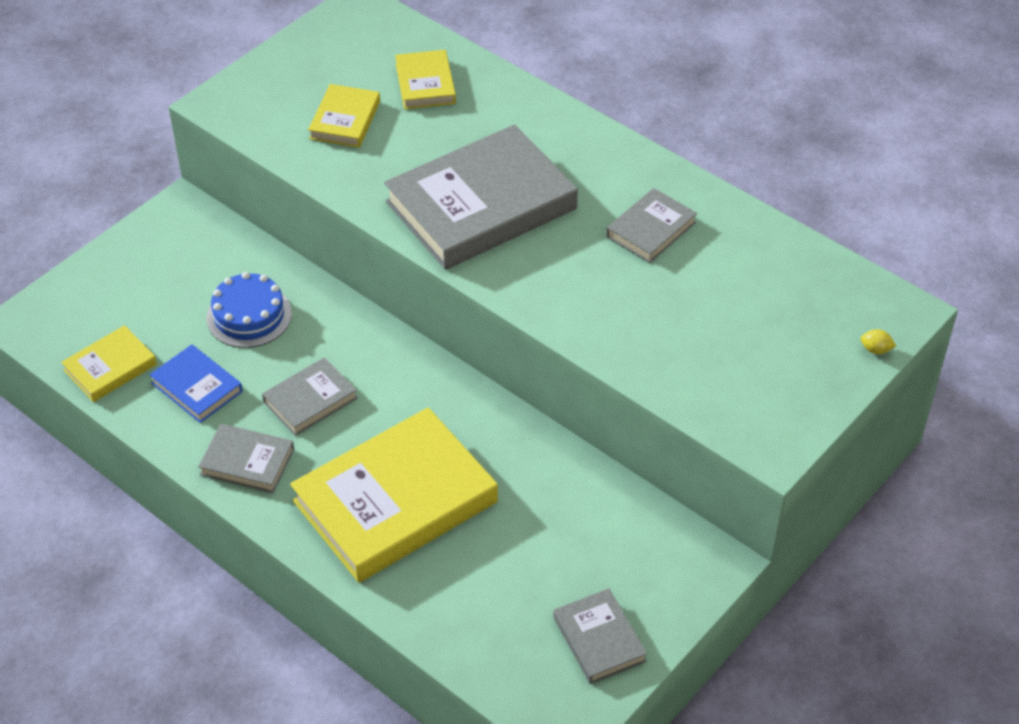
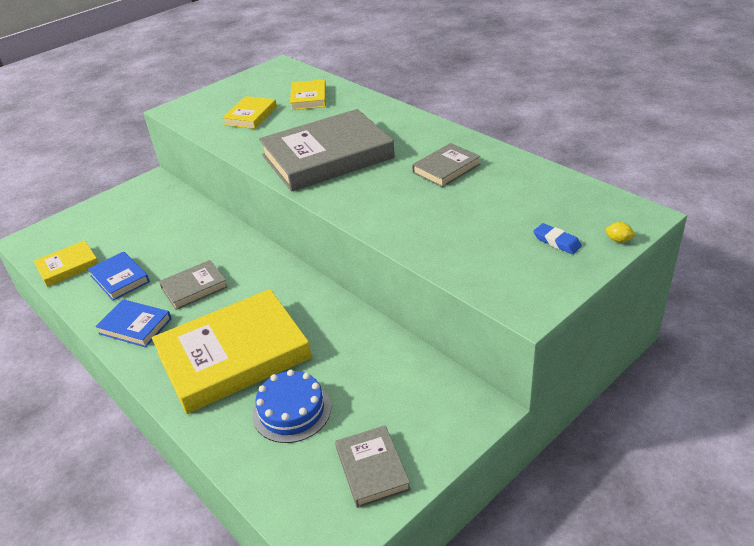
camera: 10 degrees right, 10 degrees down
(247, 462) = (135, 326): grey book -> blue book
(249, 316) = (171, 238): blue cake -> blue cake (292, 410)
(802, 352) = (557, 242): none -> blue eraser

